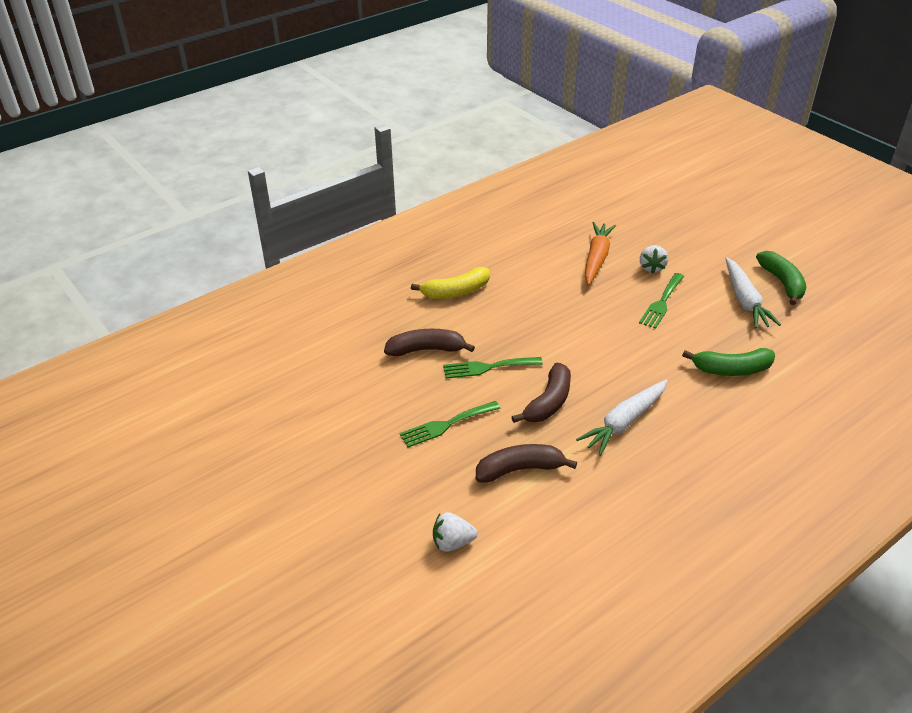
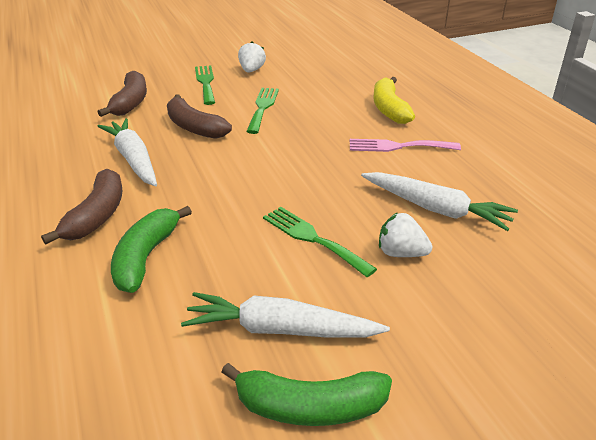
camera: 105 degrees right, 5 degrees down
(426, 349) = (305, 86): brown banana -> brown banana (97, 216)
(452, 542) = (93, 72): white strawberry -> white strawberry (251, 70)
(521, 281) = (398, 146): none -> pink fork
(596, 258) = (435, 209): orange carrot -> white carrot

